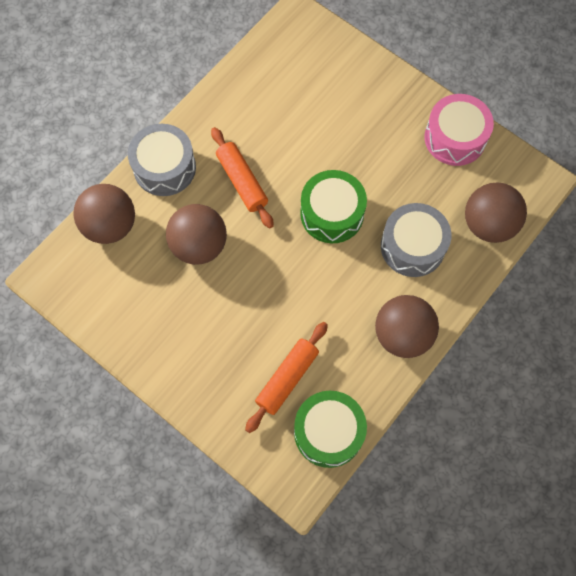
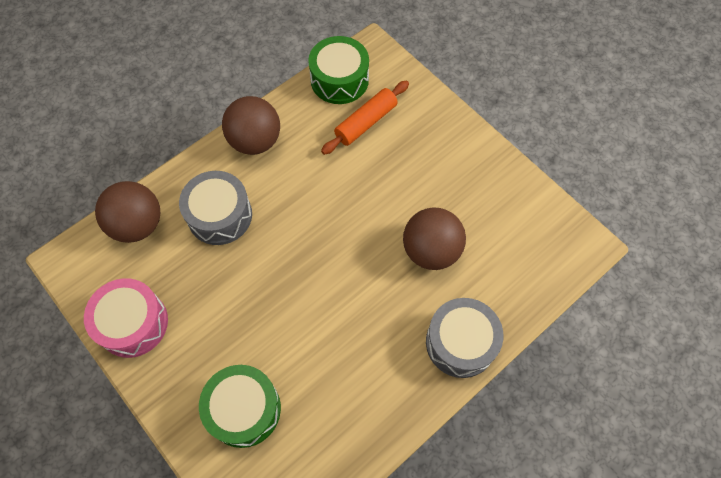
camera: 170 degrees left, 5 degrees down
(110, 225) = (522, 286): brown ball -> none
(242, 181) = (377, 312): orange rolling pin -> none
(332, 213) = (290, 261): green drum -> green drum (244, 409)

